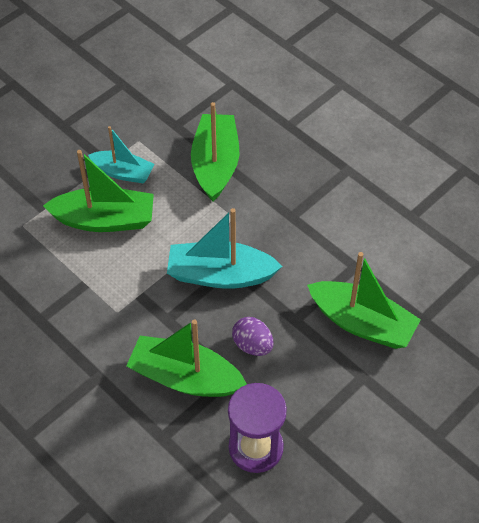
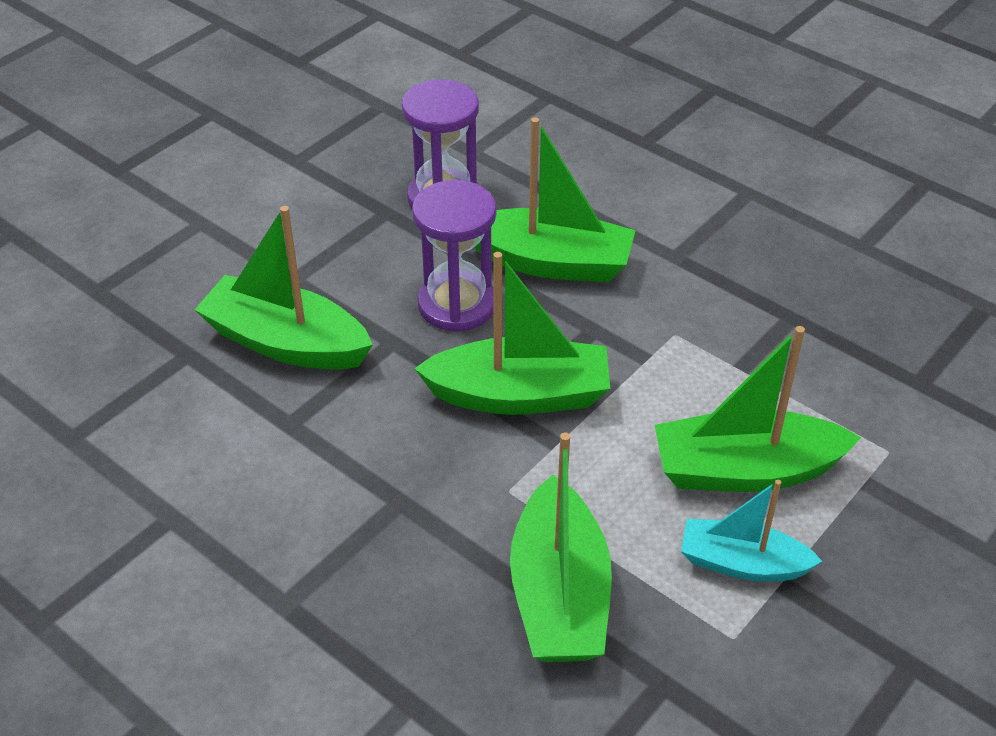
camera: 175 degrees right, 10 degrees down
(220, 275) = (519, 395): turquoise boat -> green boat
(252, 345) = (457, 305): purple egg -> purple hourglass

